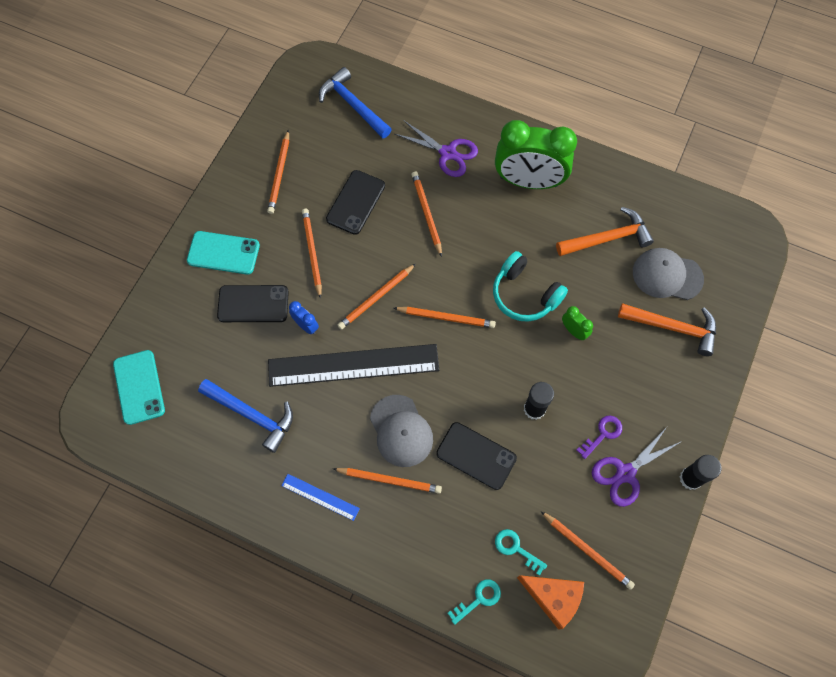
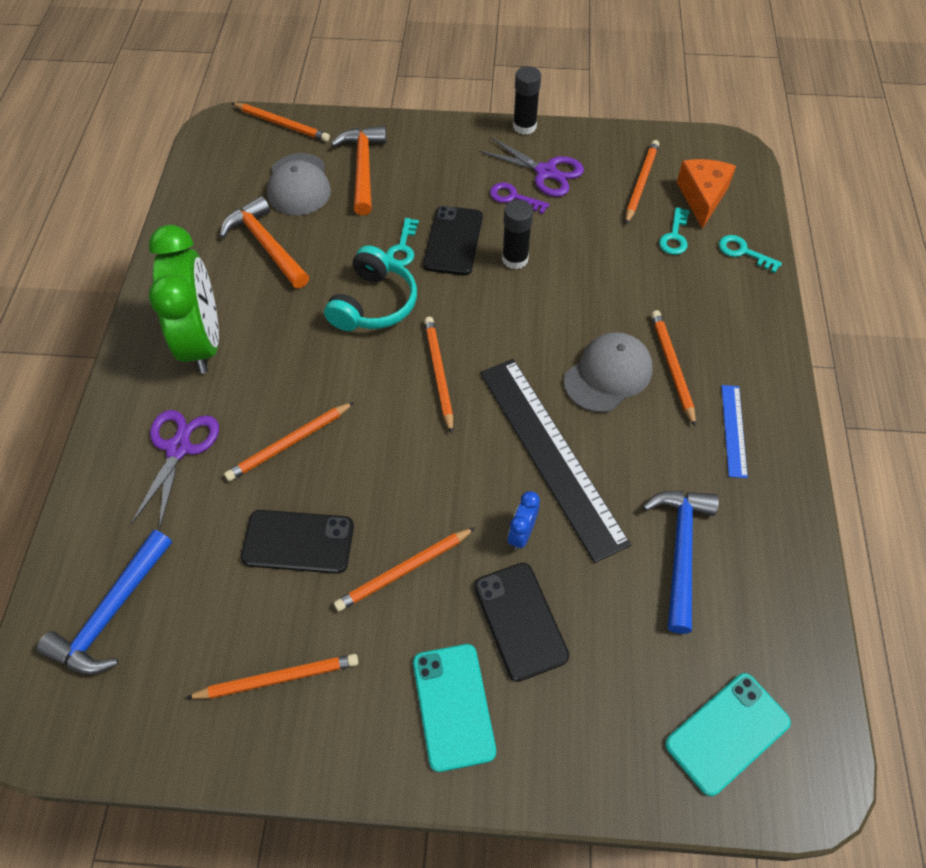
camera: 110 degrees left, 10 degrees down
(376, 298) = (443, 461): orange pencil -> orange pencil (282, 124)
(476, 456) = (597, 295): black phone -> black phone (453, 241)
(574, 331) = (403, 248): green clock -> turquoise key

